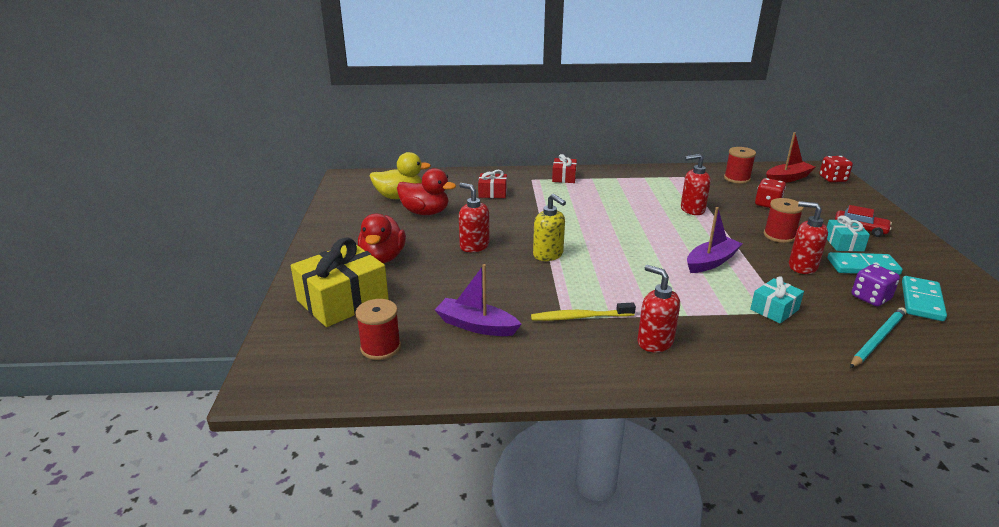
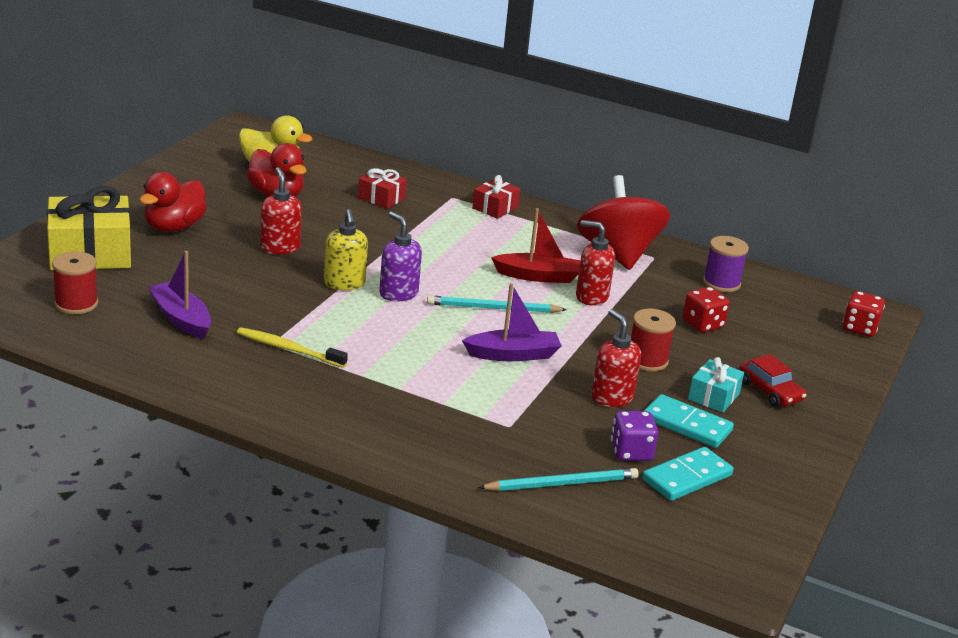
camera: 25 degrees right, 0 degrees up
(589, 249) = (398, 293): none -> purple soap dispenser
(654, 342) = (327, 396): red soap dispenser -> none
(655, 237) = (493, 308): none -> turquoise pencil
(665, 181) = (618, 254): none -> red spinning top
(737, 178) = (721, 283): red spool -> purple spool
(774, 309) = (500, 419): turquoise gift -> none
(787, 178) = (795, 306): red boat -> red boat (538, 276)

